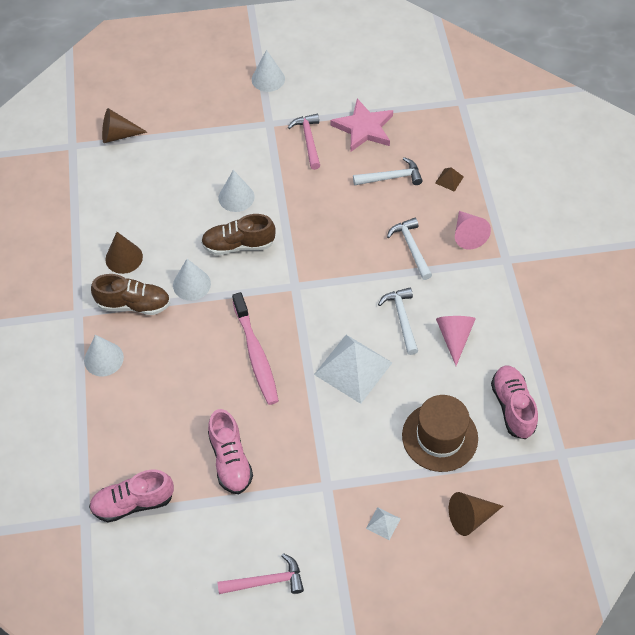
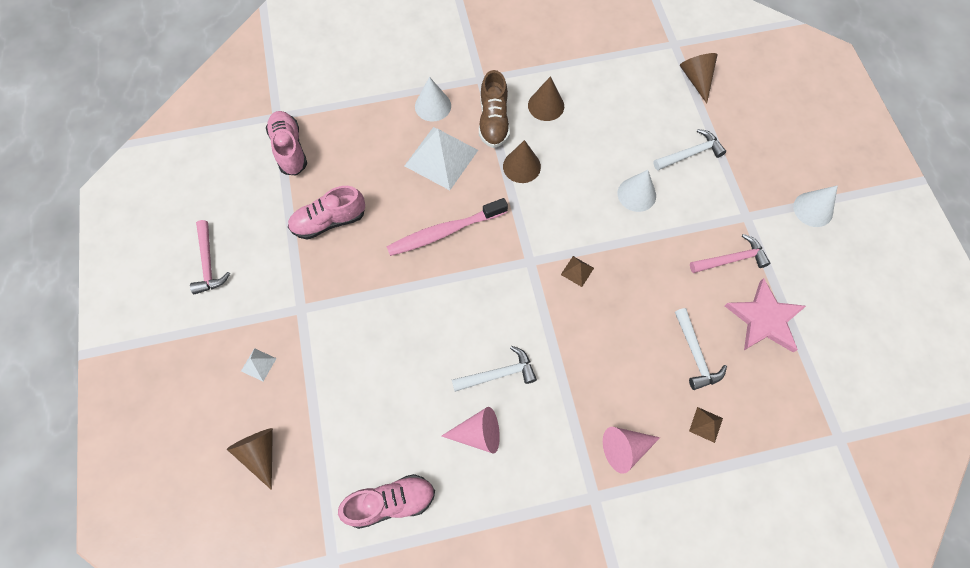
camera: 85 degrees right, 10 degrees up
(191, 284) = (521, 166): white cone -> brown cone
(238, 245) = (575, 203): brown shoe -> none
(308, 250) = (577, 271): none -> brown pyramid
(353, 368) = (433, 326): white pyramid -> white pyramid (441, 158)
(411, 247) = (596, 381): white hammer -> white hammer (690, 153)
(439, 437) = (353, 419): brown hat -> none

